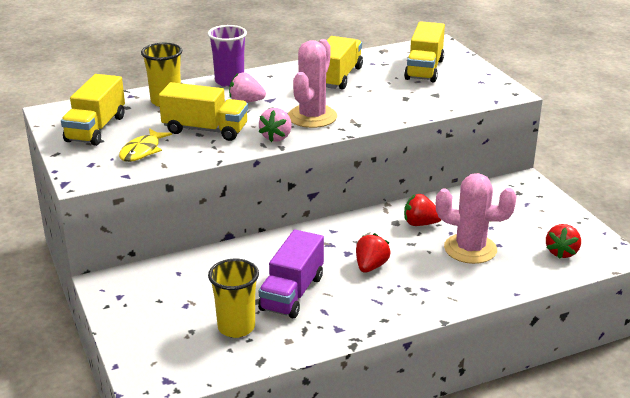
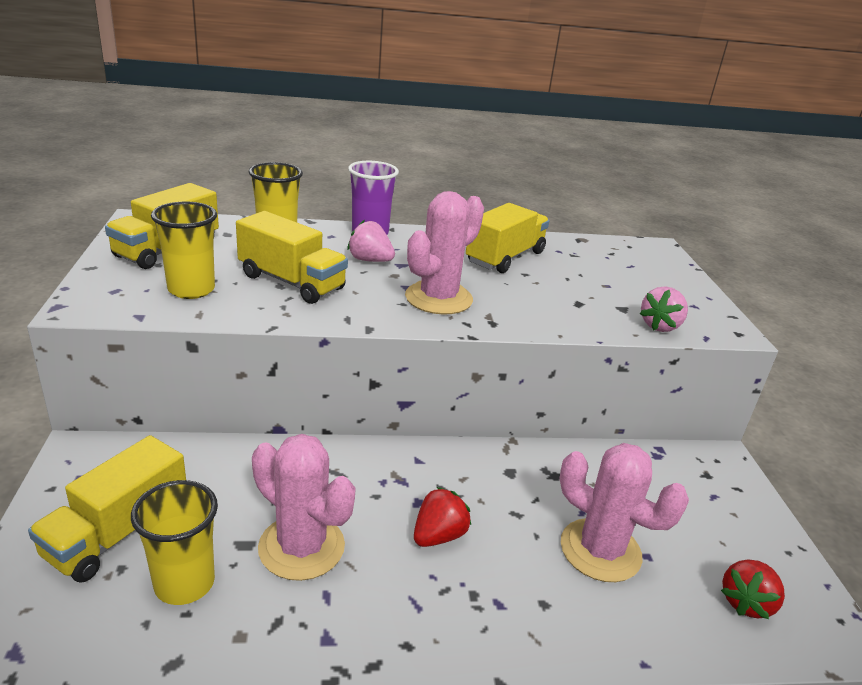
camera: 15 degrees right, 0 degrees up
(142, 151) = (191, 289): yellow fish -> yellow cup
(276, 137) = (373, 314): pink strawberry -> pink strawberry (660, 326)
(292, 293) = (301, 547): purple truck -> pink cactus
(420, 224) = (544, 484): red strawberry -> none
(424, 69) = (622, 273): yellow truck -> yellow truck (118, 532)

